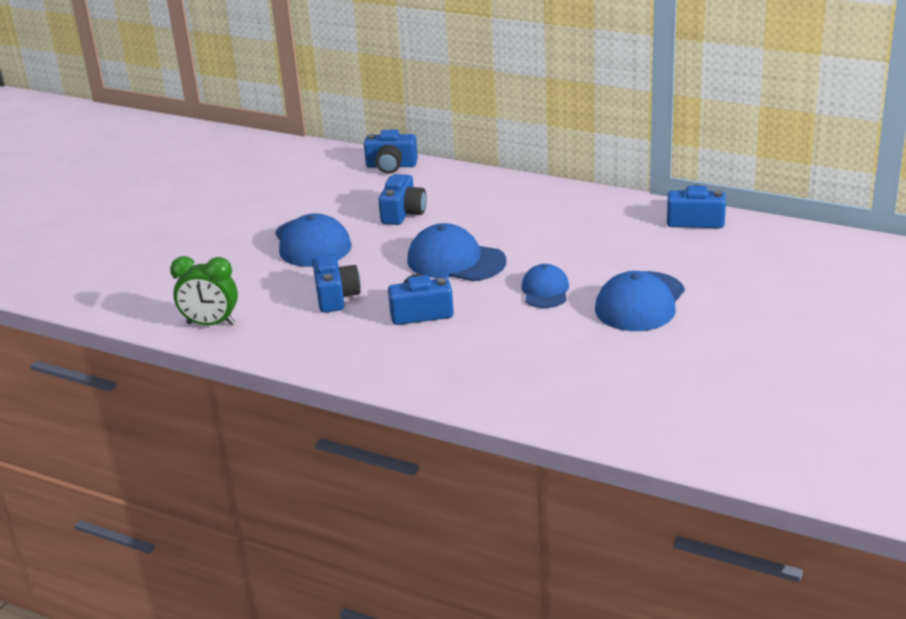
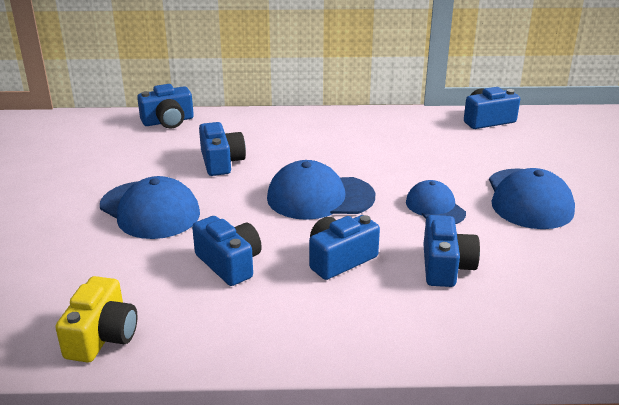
camera: 30 degrees left, 0 degrees up
(211, 324) = (102, 336): green clock -> yellow camera
(499, 338) = (446, 266): none -> blue camera

